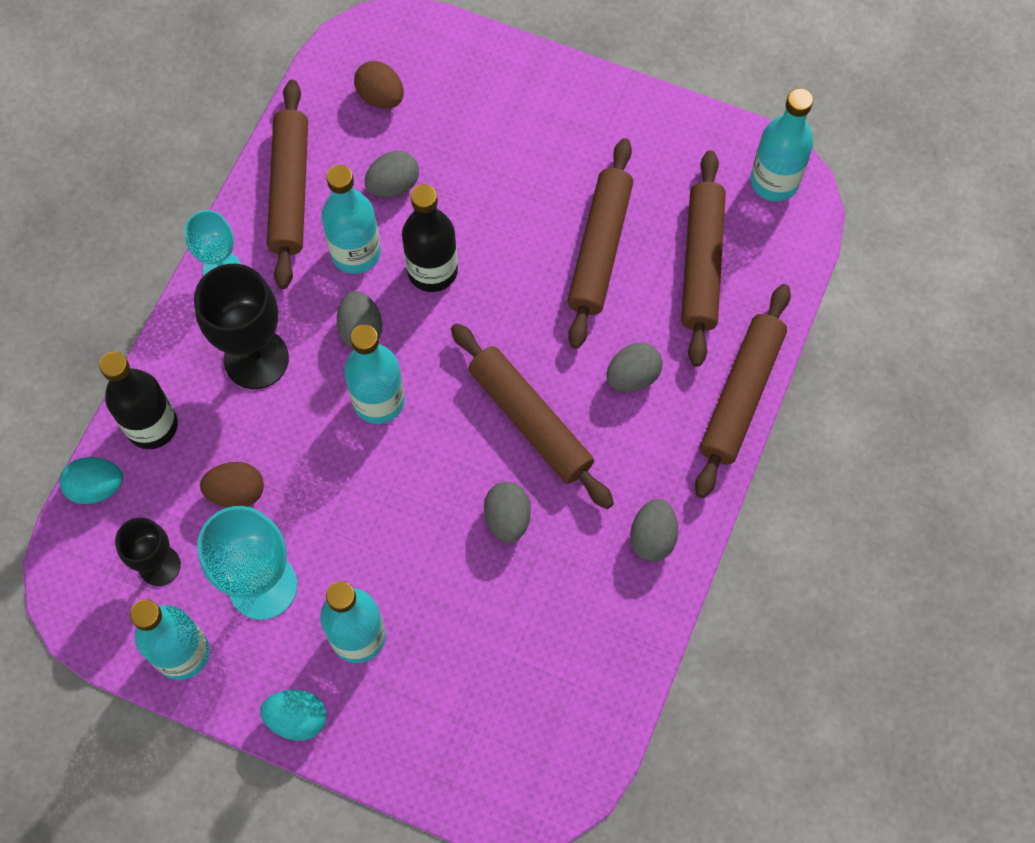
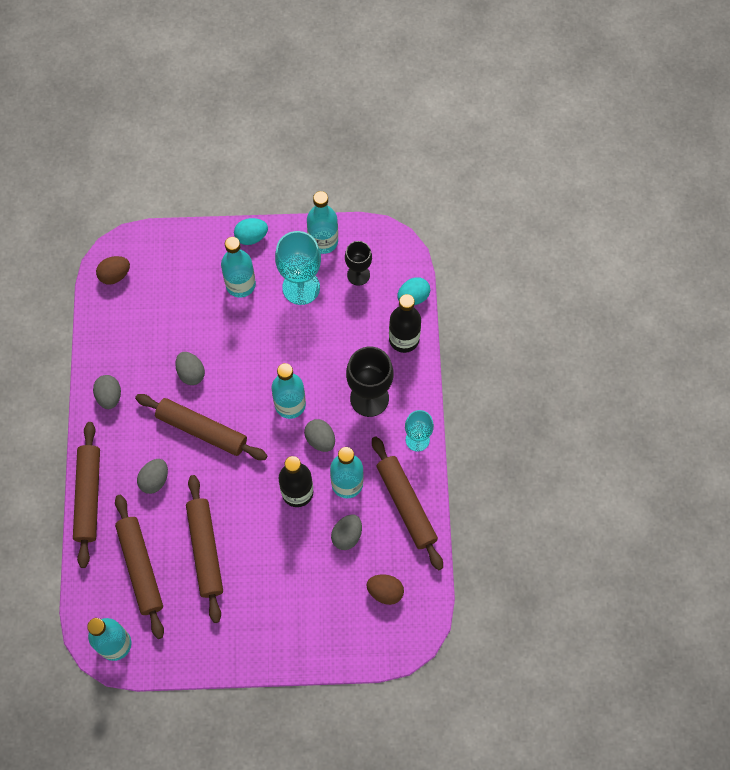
camera: 155 degrees right, 0 degrees up
(236, 492) = (340, 325): brown egg -> brown egg (115, 275)

